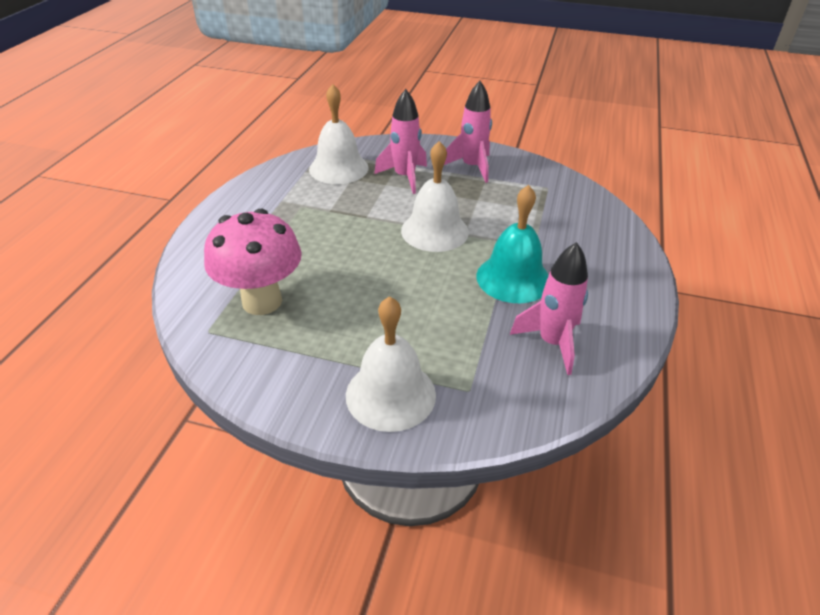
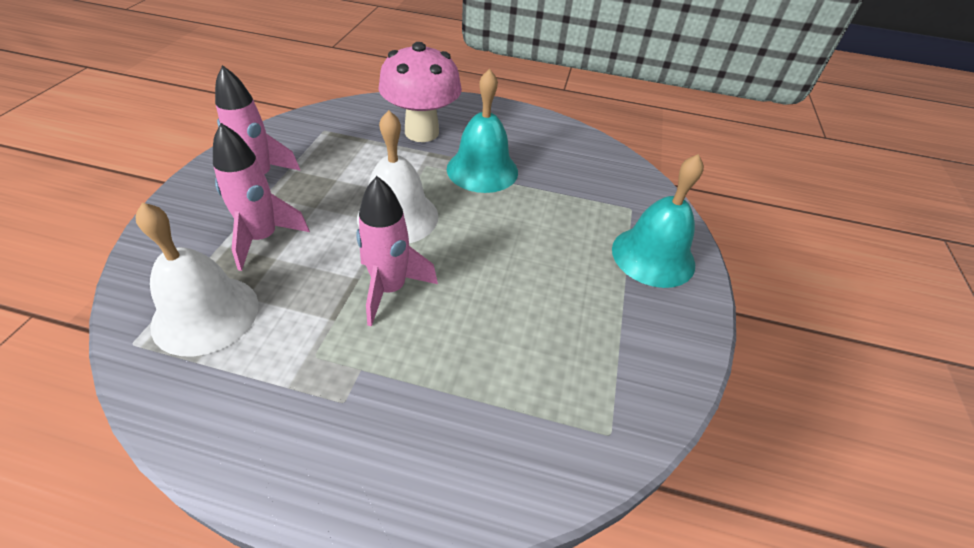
camera: 95 degrees left, 5 degrees up
(262, 301) = (543, 378): pink mushroom -> pink mushroom (422, 132)
(390, 394) = (653, 256): white bell -> turquoise bell
(552, 343) = (565, 159): pink rocket -> pink rocket (390, 289)

